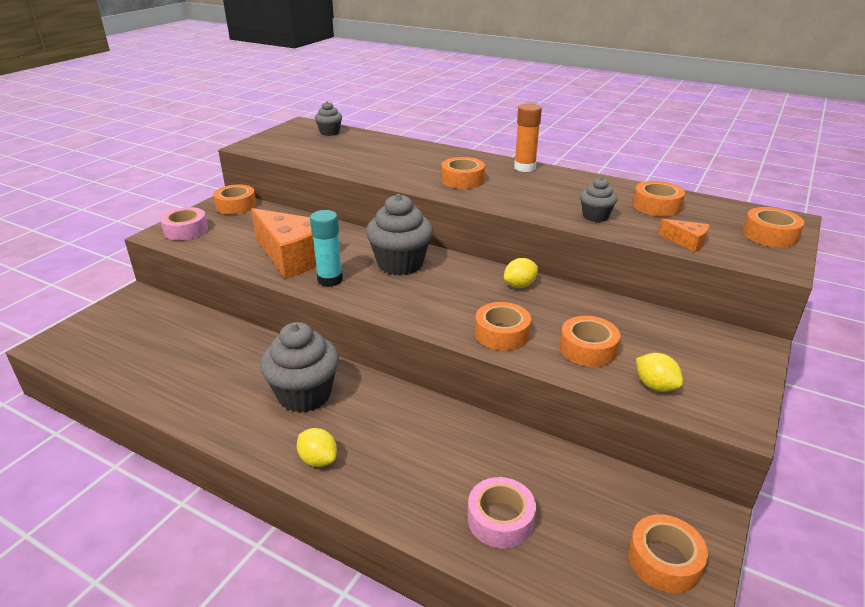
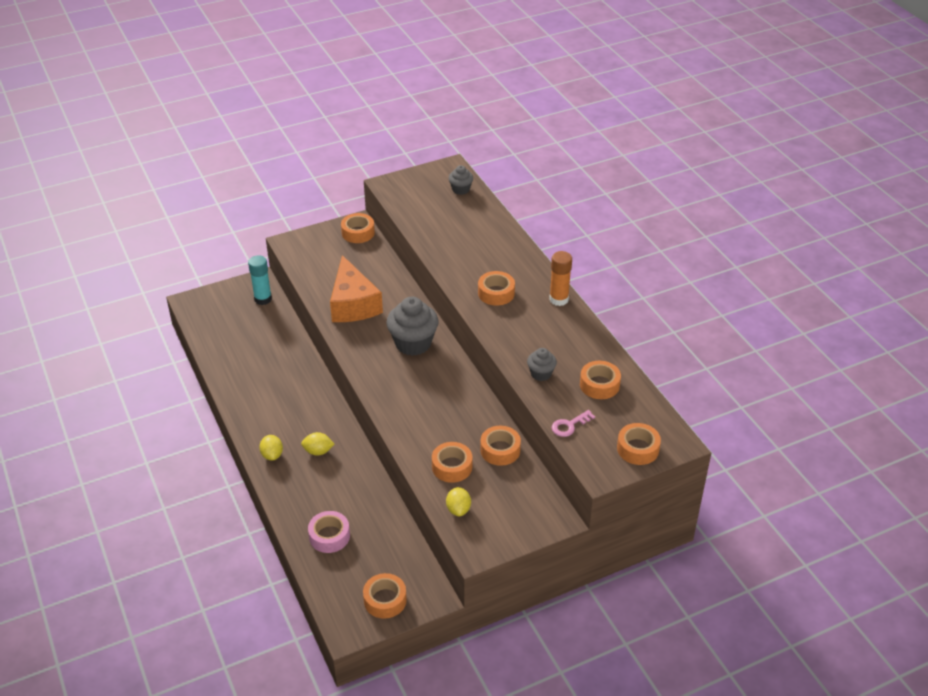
camera: 35 degrees right, 10 degrees up
(186, 230) = (307, 246): pink tape -> none
(304, 395) = (298, 410): grey cupcake -> none
(330, 280) = (357, 336): turquoise glue stick -> turquoise glue stick (263, 299)
(502, 334) = (414, 430): orange tape -> orange tape (500, 450)
(520, 285) = (469, 399): yellow lemon -> yellow lemon (318, 451)
(687, 242) = (569, 425): orange cheese -> pink key

